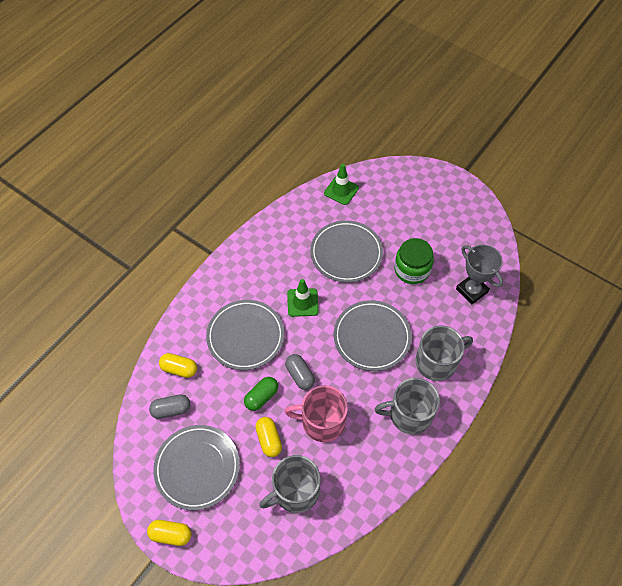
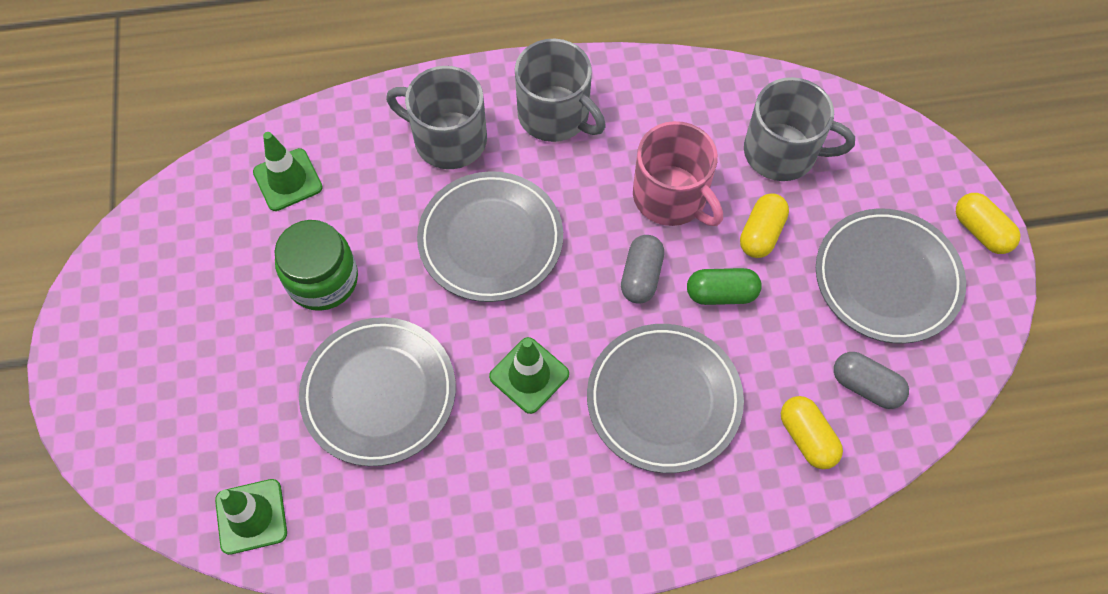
camera: 135 degrees left, 5 degrees up
(471, 290) = (288, 180): grey trophy -> green traffic cone

